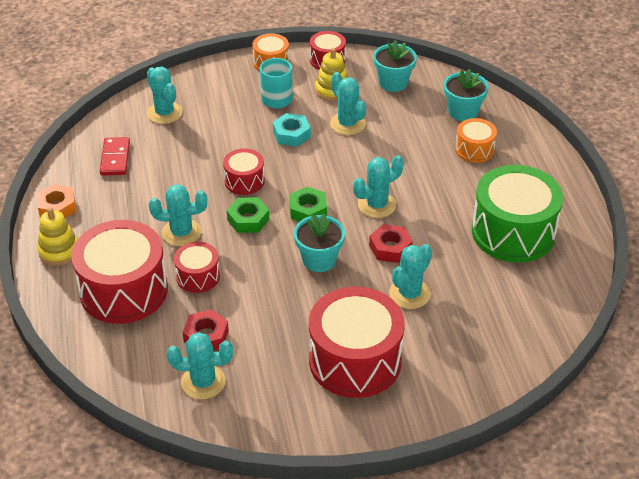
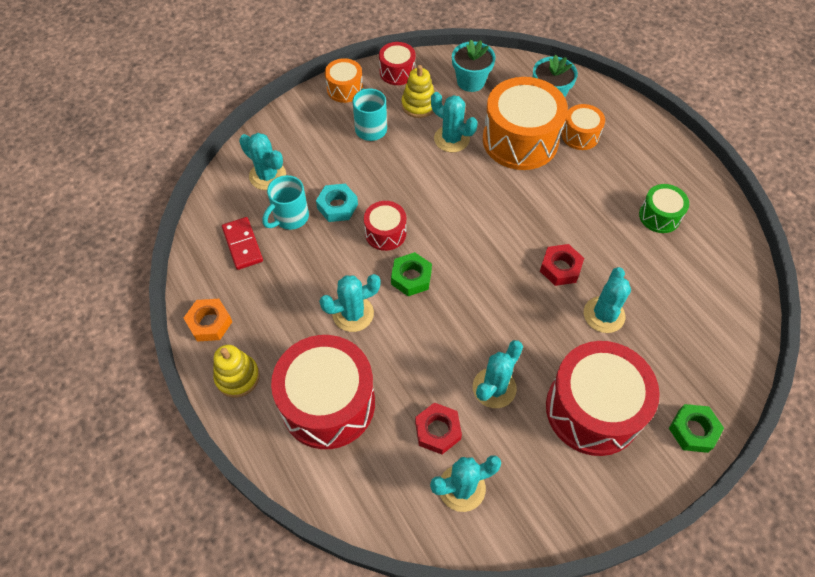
camera: 20 degrees left, 15 degrees up
(167, 148) = (290, 217): none -> turquoise mug
(198, 276) = (395, 361): red drum -> none
(291, 134) = (404, 166): turquoise nut -> turquoise nut (337, 206)
(308, 210) = (463, 248): green nut -> green nut (693, 430)
(319, 260) = (502, 303): turquoise flower pot -> none
(377, 205) = (524, 223): turquoise cactus -> turquoise cactus (494, 388)
(413, 140) = (520, 140): none -> orange drum
(513, 232) = (659, 216): green drum -> green drum, size x0.50

